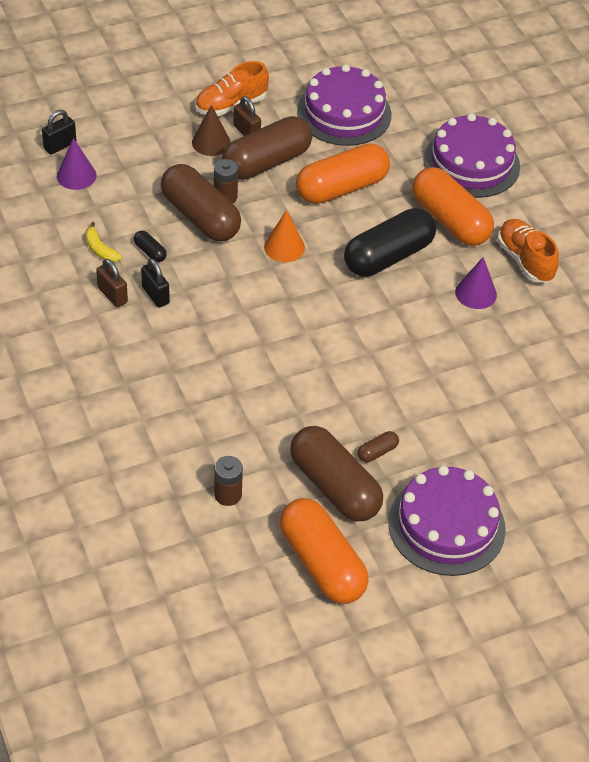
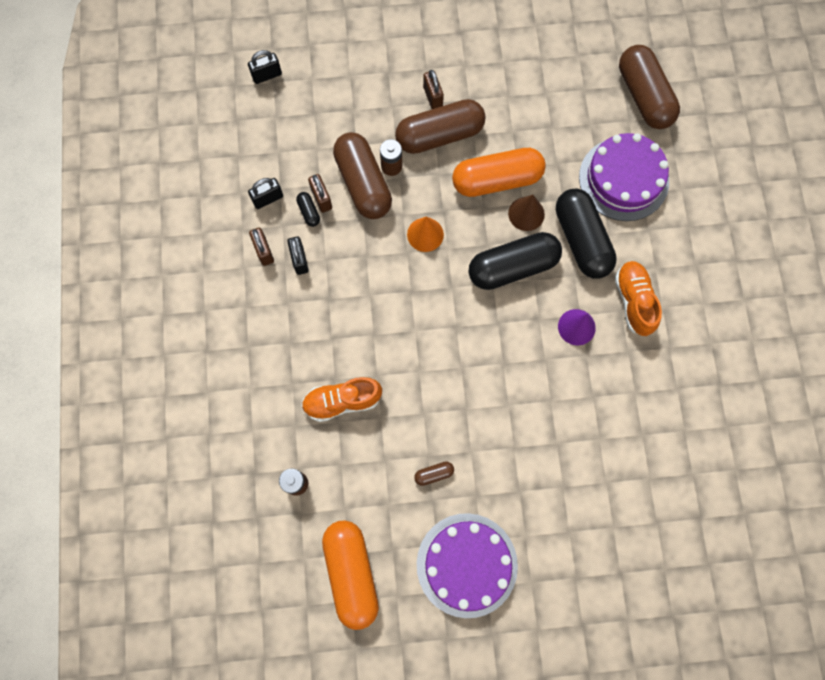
camera: 20 degrees right, 25 degrees up
(76, 175) = (271, 112): purple cone -> none
(100, 249) = (268, 199): yellow banana -> black padlock
(160, 238) = (321, 199): none -> brown padlock
(211, 142) = (398, 101): brown cone -> brown cone (526, 214)
(231, 105) = (428, 62): orange shoe -> orange shoe (342, 401)
(334, 486) = (386, 499): brown capsule -> brown capsule (643, 96)
(344, 113) = (527, 94): purple cake -> none
(450, 220) = (581, 240): orange capsule -> black capsule

